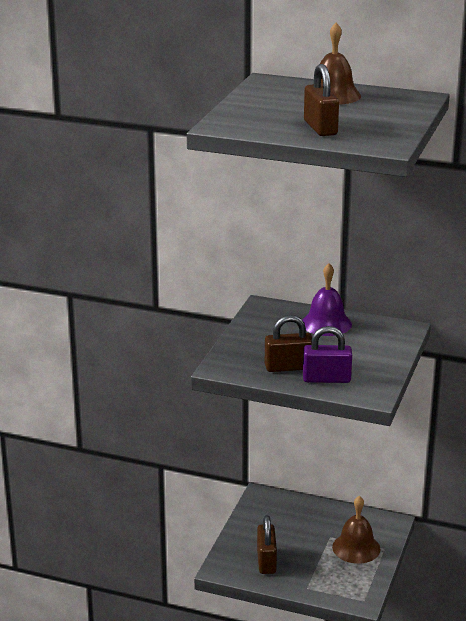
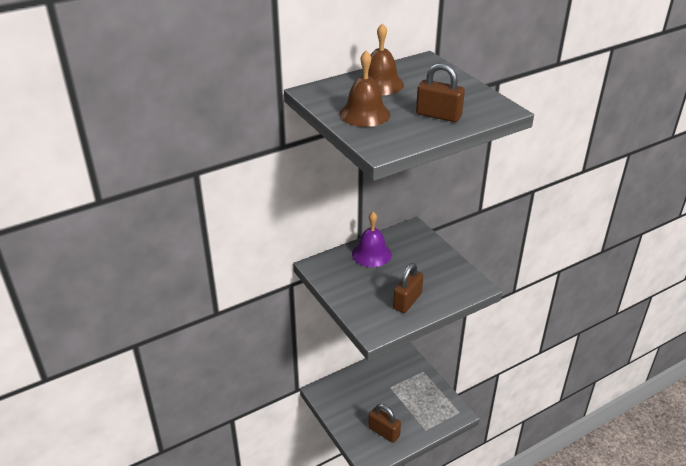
camera: 50 degrees left, 10 degrees up
(326, 379) = (439, 294): purple padlock -> none
(356, 548) = (411, 383): brown bell -> brown bell (364, 114)

